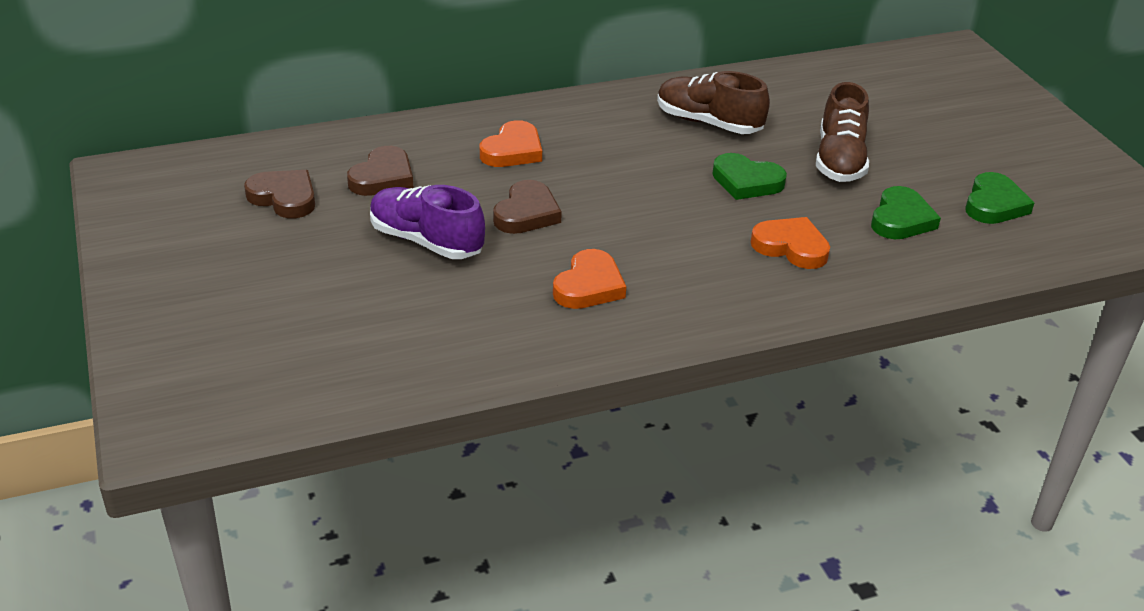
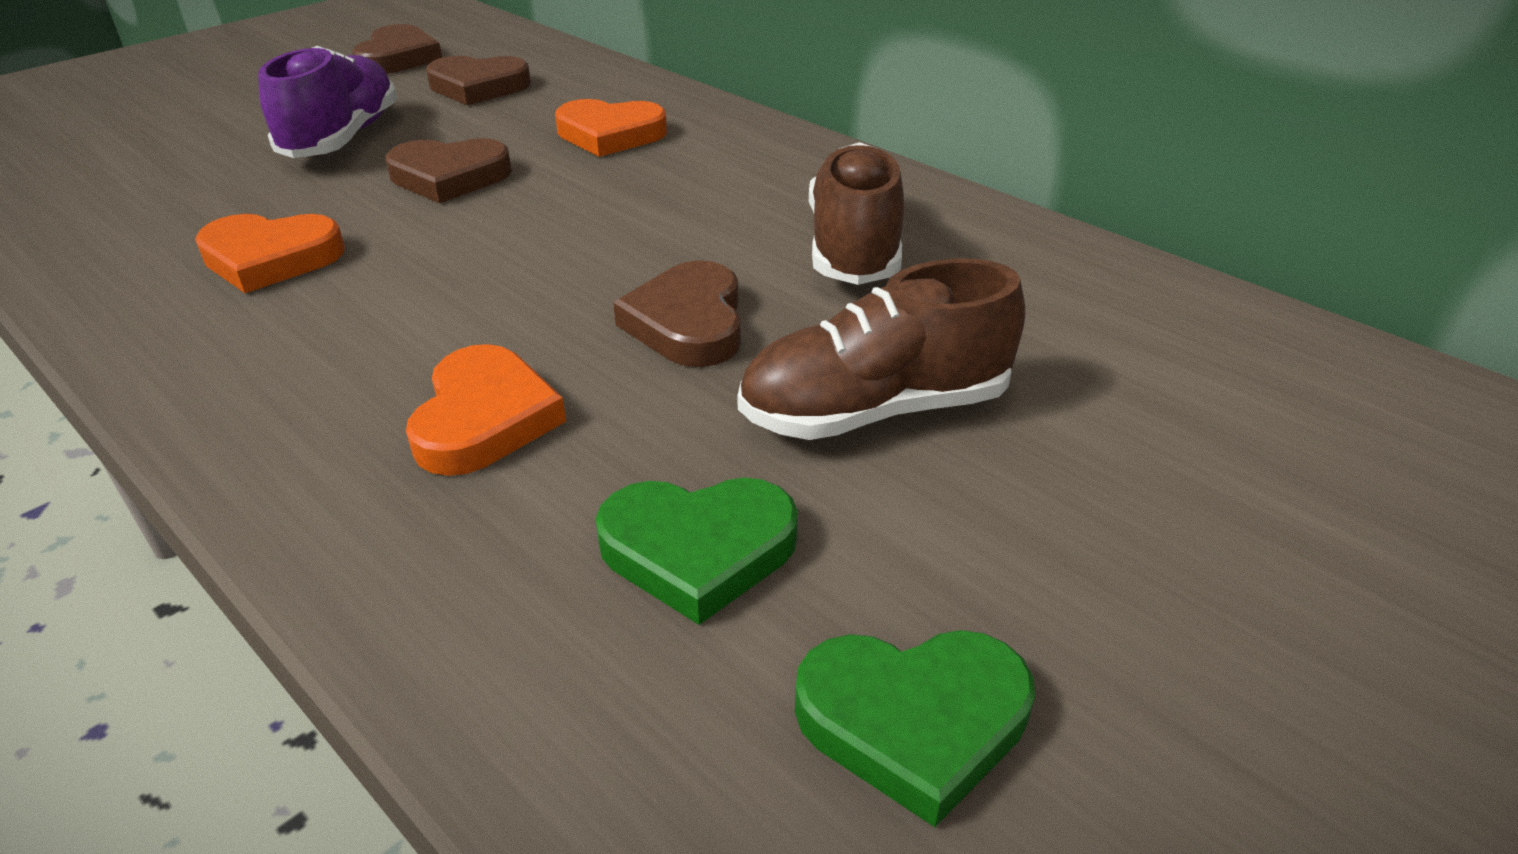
camera: 65 degrees right, 0 degrees up
(746, 181) = (688, 323): green heart -> brown heart

